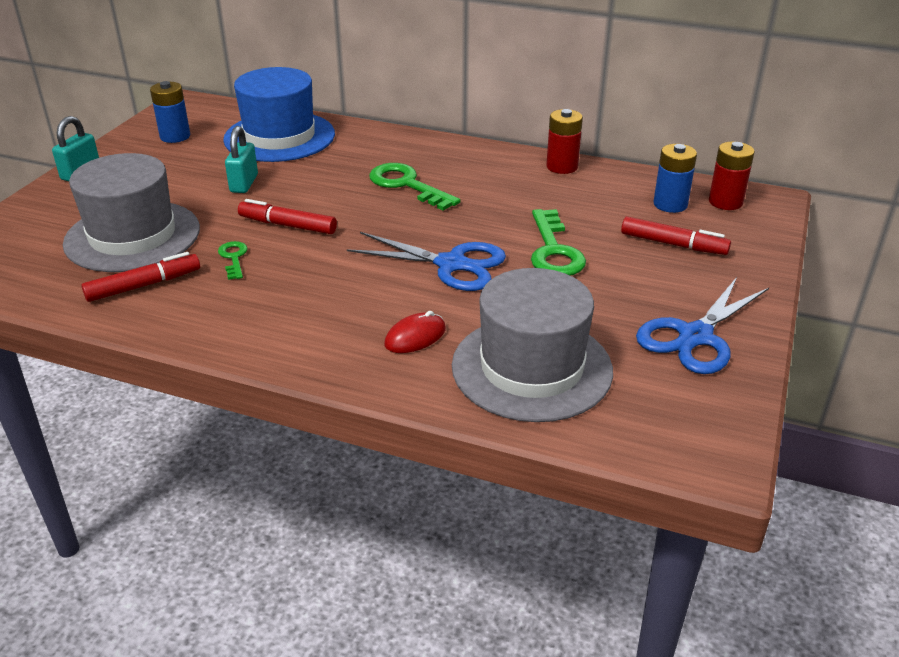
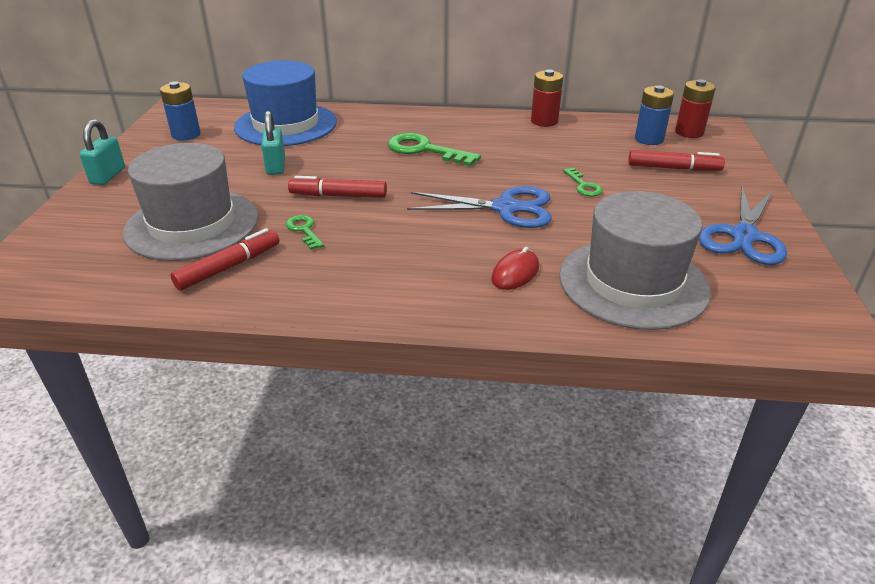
camera: 15 degrees left, 0 degrees up
(554, 251) = (583, 186): green key -> green key, size x0.54

